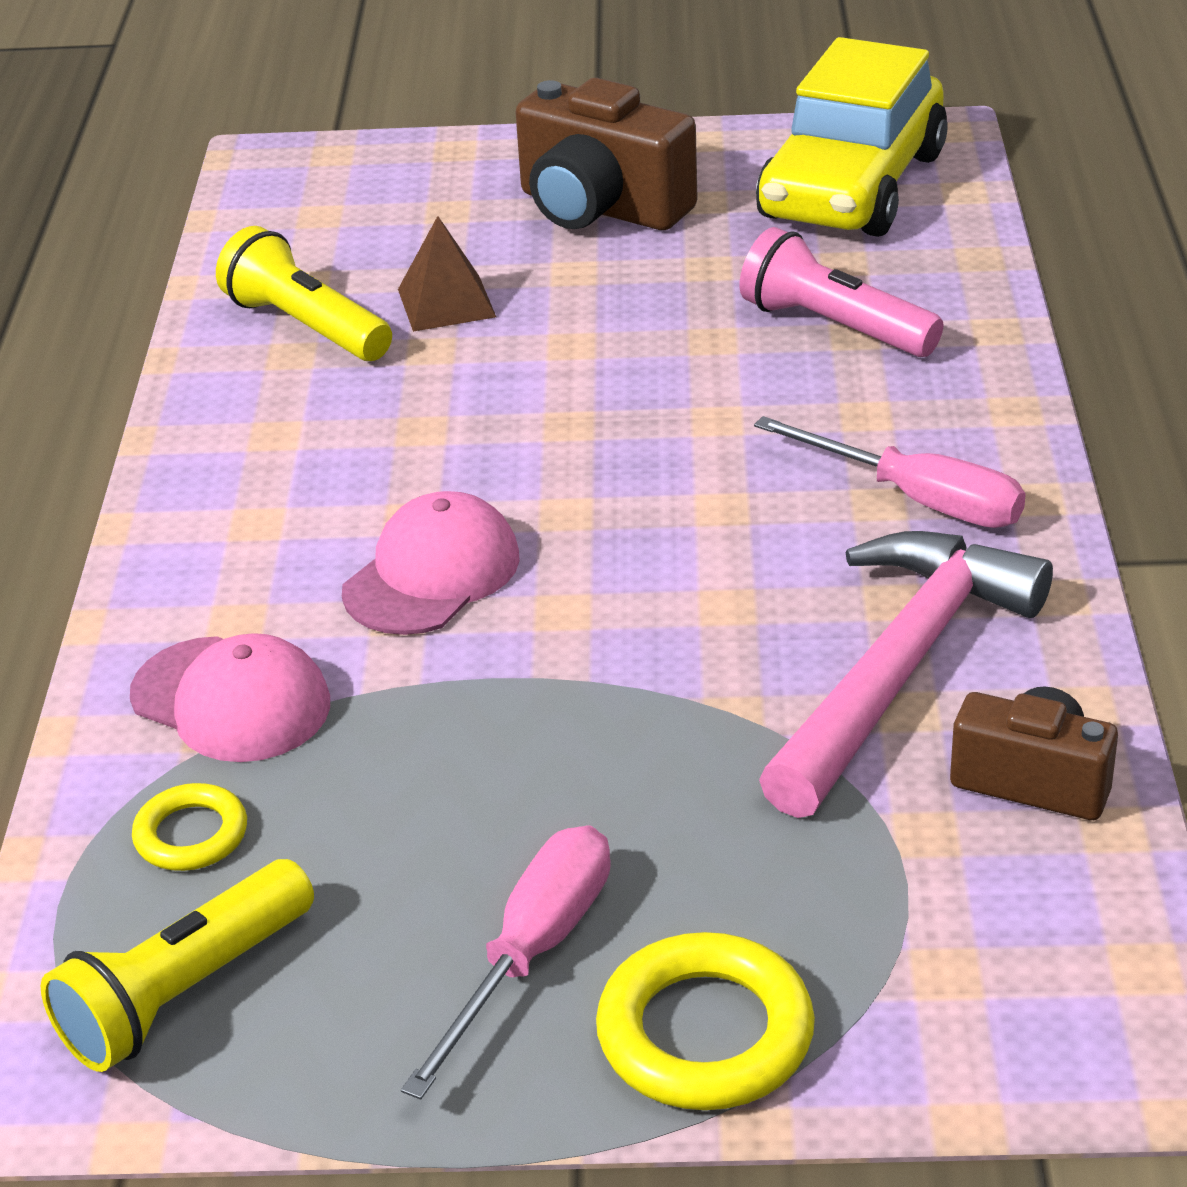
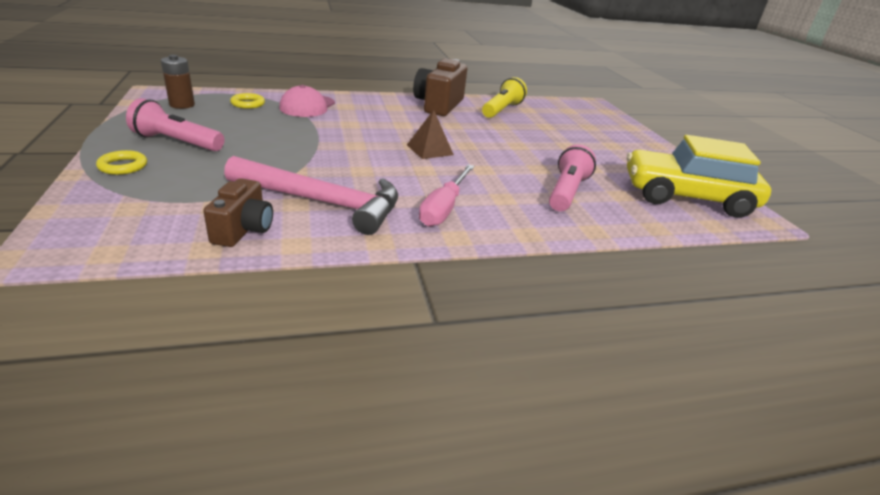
camera: 70 degrees right, 5 degrees down
(184, 992) = (182, 105): yellow flashlight -> brown battery
(432, 574) = (372, 127): pink cap -> none
(446, 303) = (530, 127): brown pyramid -> brown pyramid (430, 150)
(532, 953) = (177, 142): pink screwdriver -> pink flashlight
(600, 208) = (615, 149): brown camera -> brown camera (439, 105)
(705, 1033) = (123, 166): yellow ring -> yellow ring, size x0.59

